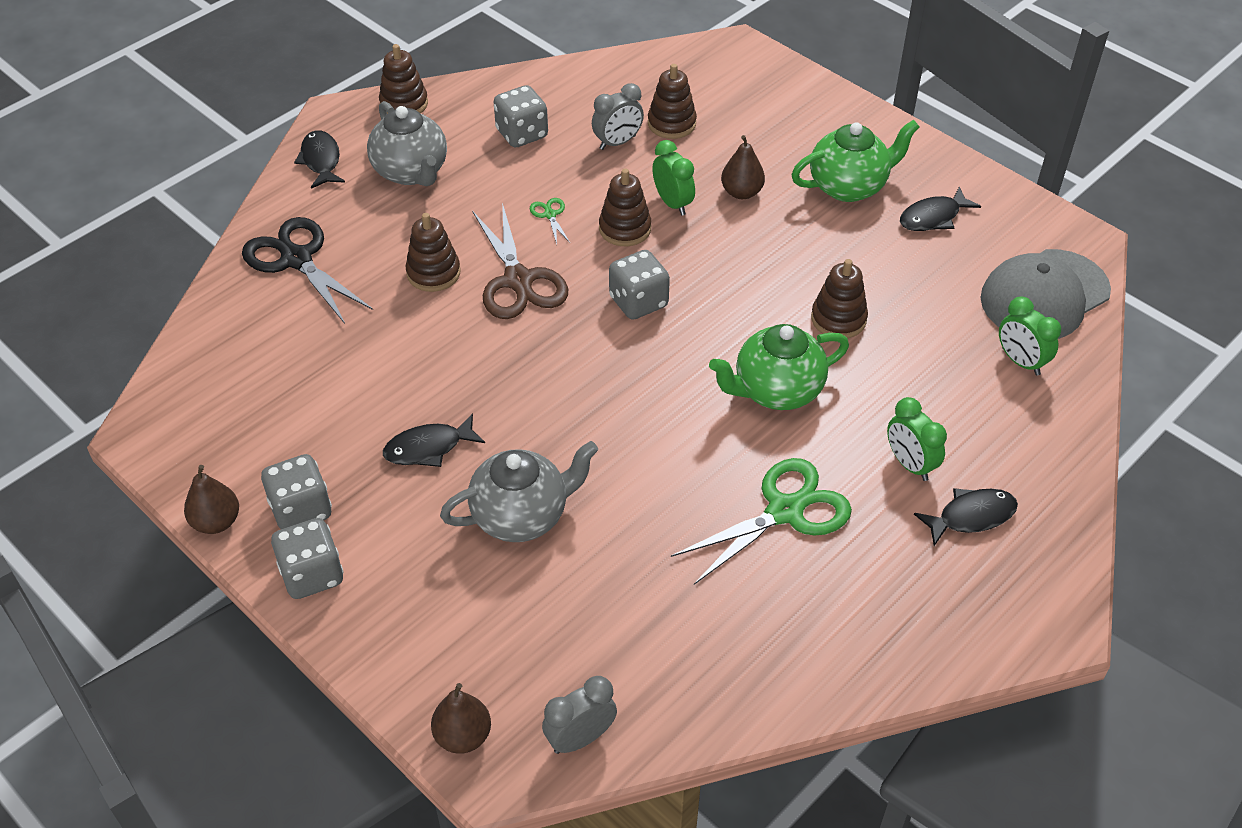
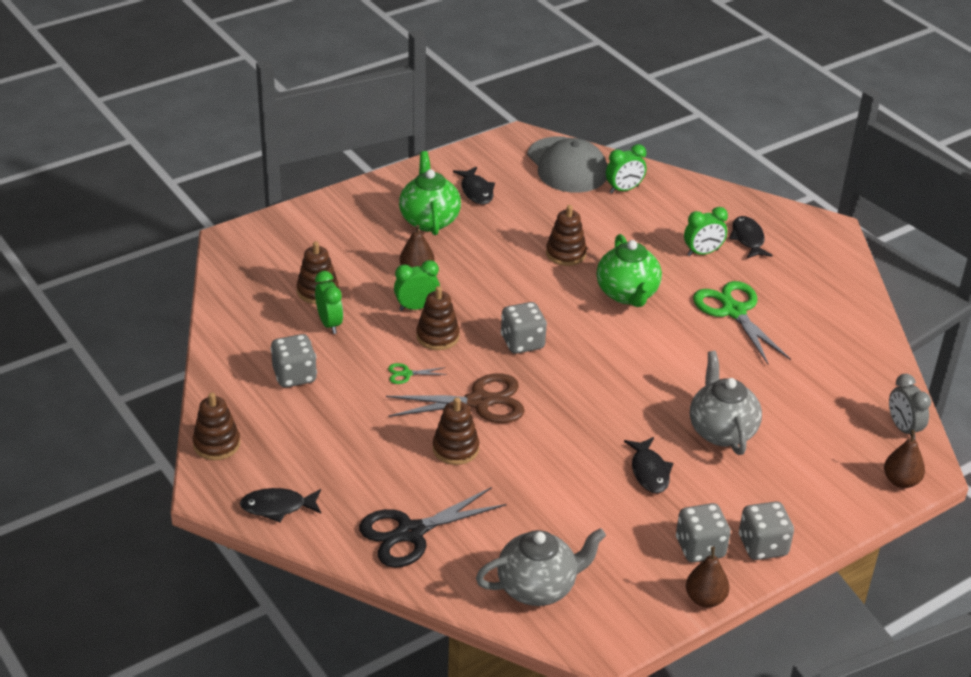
camera: 80 degrees left, 10 degrees down
(411, 172) = (319, 449): grey teapot -> grey teapot (538, 587)
(617, 142) = (329, 324): grey clock -> green clock

